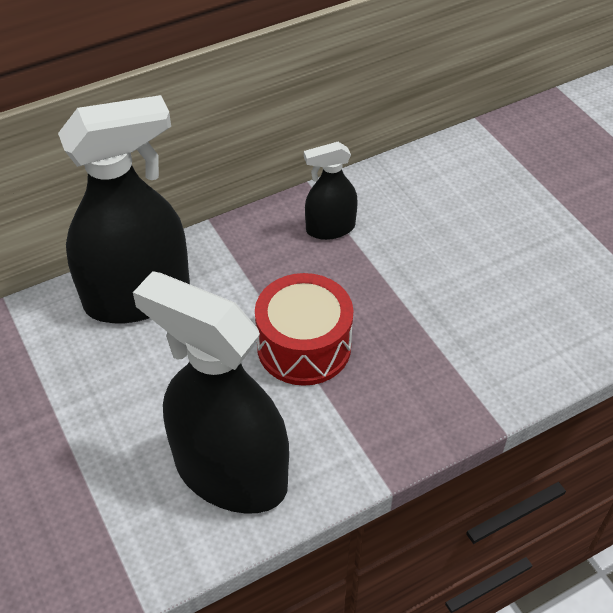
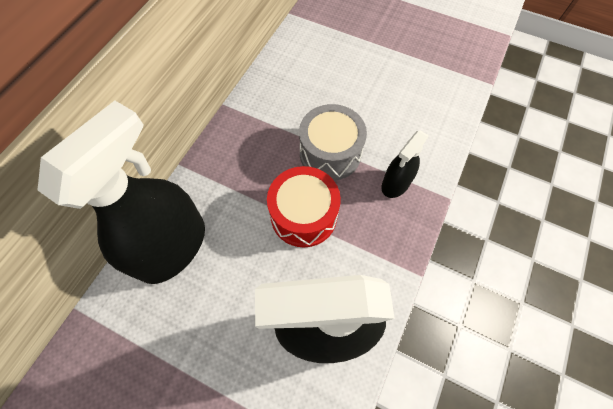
camera: 35 degrees left, 15 degrees up
(330, 228) = (260, 128): black spray bottle -> black spray bottle (395, 184)
(392, 299) = (330, 153): none -> grey drum

